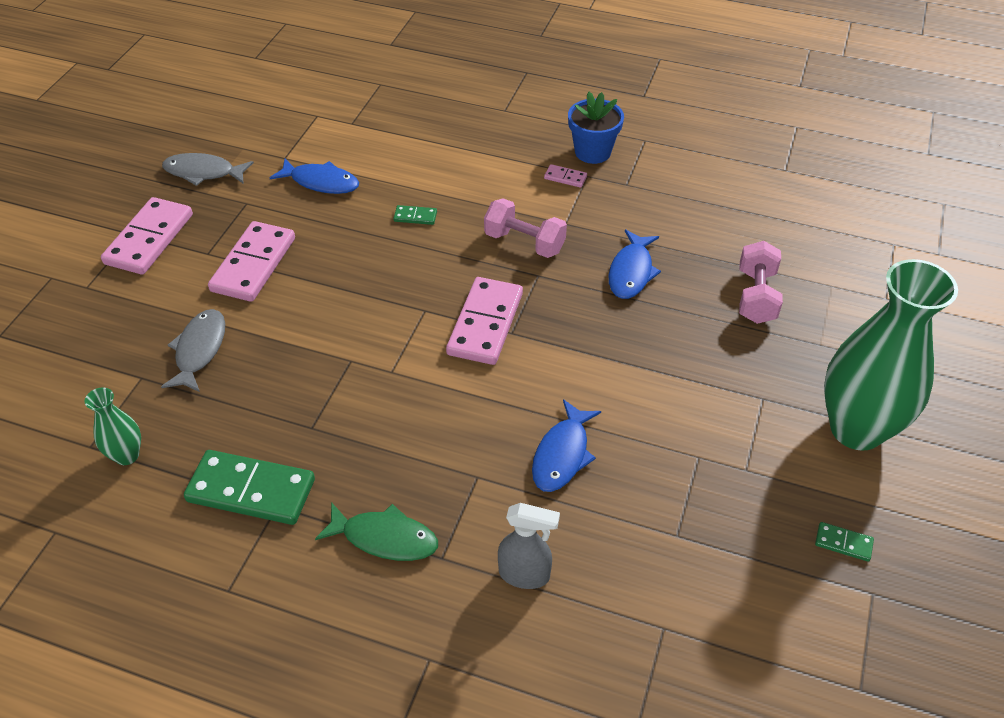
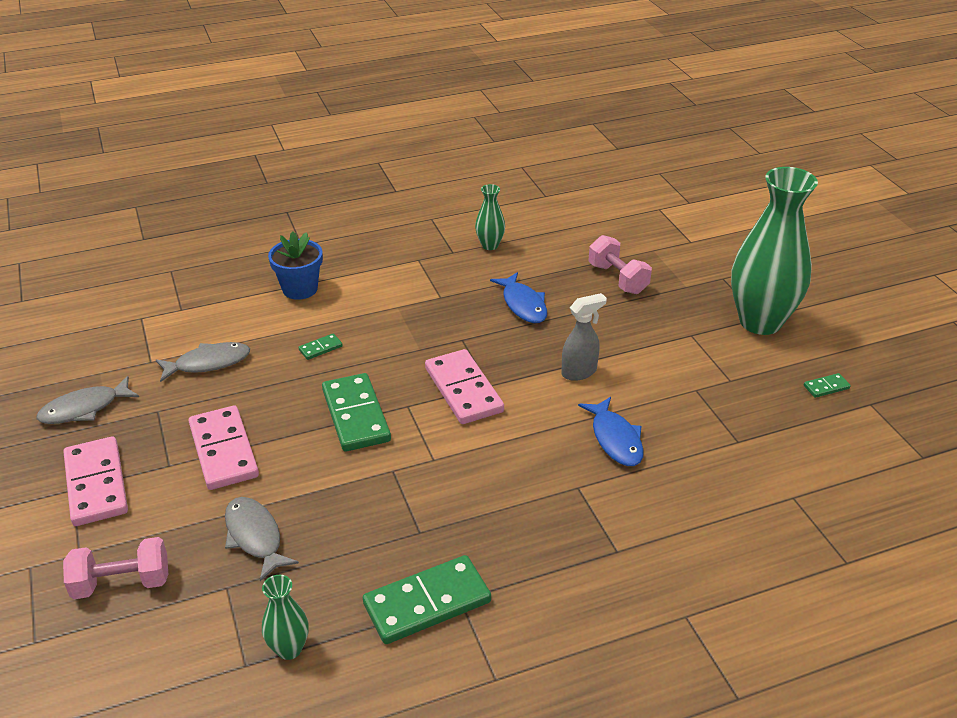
camera: 40 degrees left, 10 degrees down
(321, 182) = (208, 363): blue fish -> grey fish
(376, 294) = (355, 415): none -> green domino
(384, 538) = (564, 566): green fish -> none
(524, 242) = (426, 324): pink dumbbell -> pink dumbbell (122, 583)
(525, 575) = (681, 524): grey spray bottle -> grey spray bottle (579, 372)
(565, 177) = (404, 268): pink domino -> none
(592, 152) = (403, 242): blue flower pot -> blue flower pot (300, 289)
(669, 195) = (490, 245): none -> green vase

